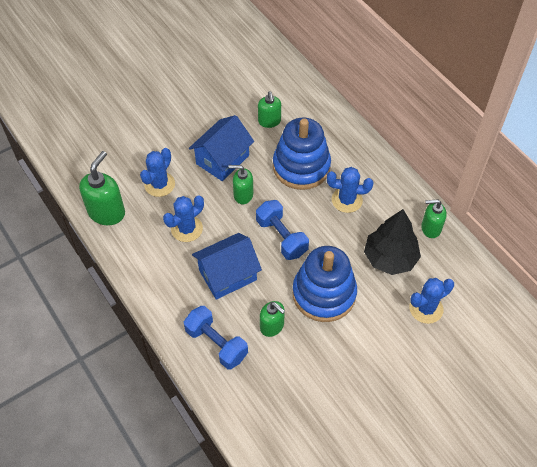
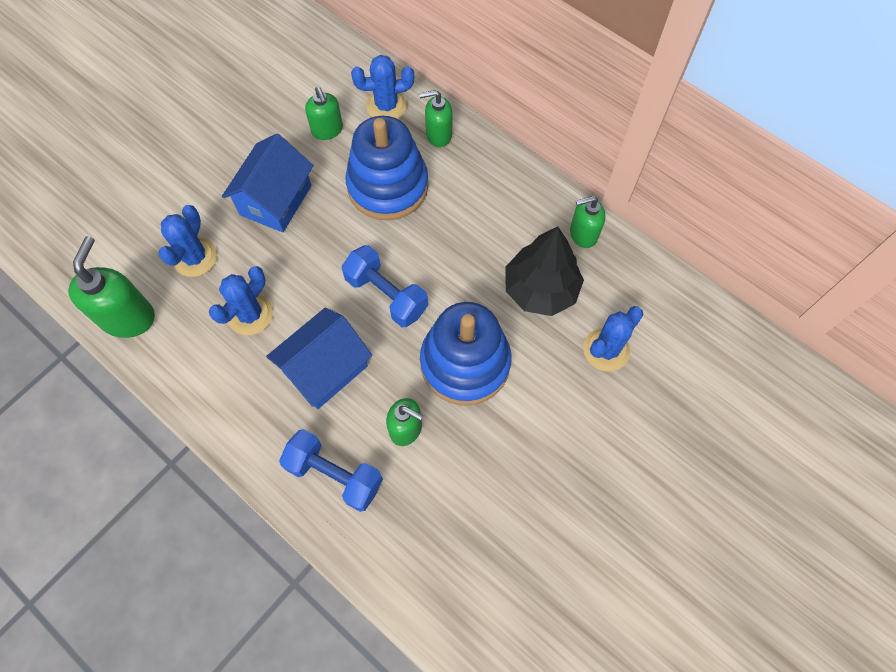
camera: 15 degrees left, 10 degrees up
(243, 195) = (317, 245): green soap dispenser -> green soap dispenser (438, 135)
(347, 200) = (461, 220): blue cactus -> blue cactus (386, 106)

